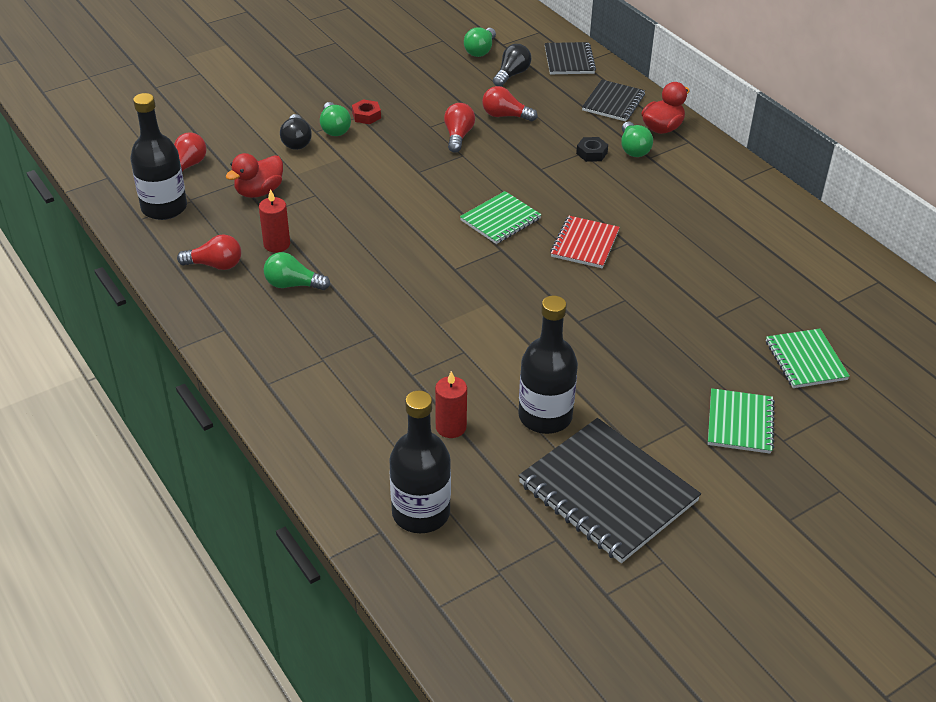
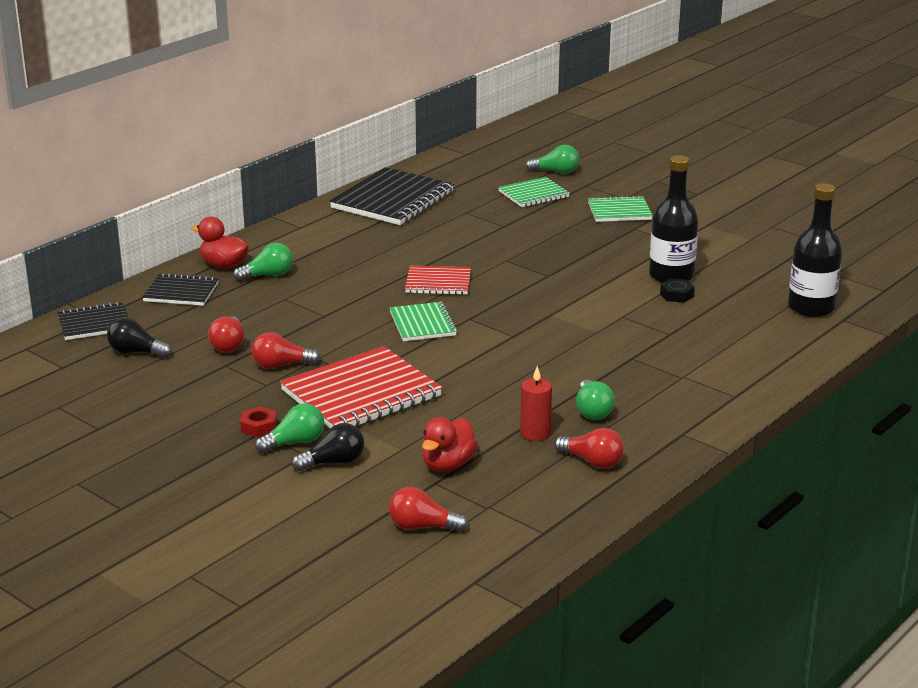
camera: 105 degrees left, 15 degrees down
(164, 208) = (513, 521): black bottle -> none
(215, 265) = (592, 461): red light bulb -> red light bulb turned 135 degrees clockwise
(259, 192) = (448, 465): red duck -> red duck turned 90 degrees clockwise
(391, 168) = (361, 394): none -> red notebook
(451, 427) = (715, 309): red candle -> none
(480, 51) = (82, 378): green light bulb -> green light bulb (556, 172)
(500, 220) = (423, 324): green notebook -> green notebook turned 45 degrees clockwise
(591, 153) = (284, 294): black nut -> black nut (676, 295)
(607, 492) = (728, 247): black notebook -> black notebook (393, 200)

